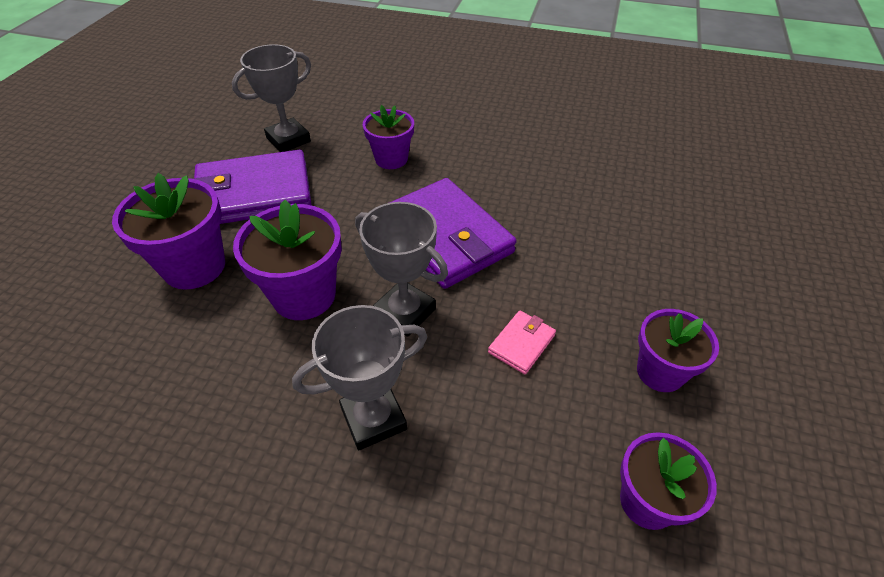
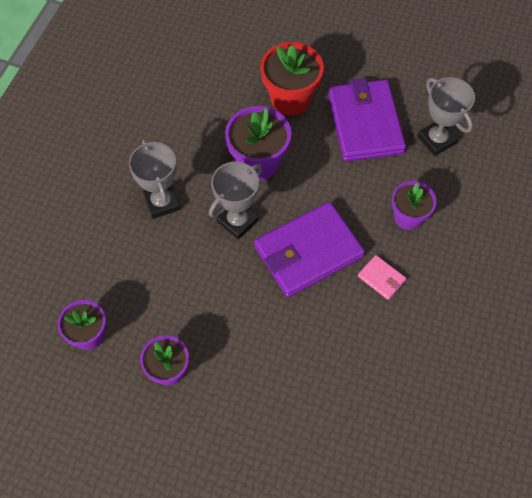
camera: 95 degrees right, 15 degrees up
(194, 267) = (290, 99): purple flower pot -> red flower pot
(521, 344) = (202, 288): pink wallet -> pink wallet (381, 278)

